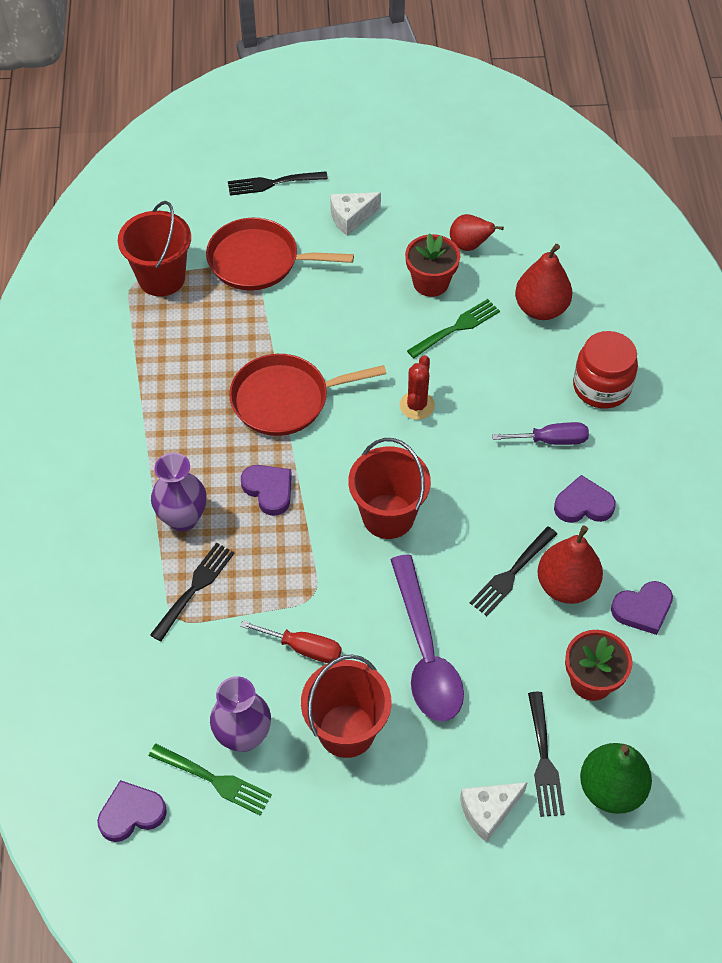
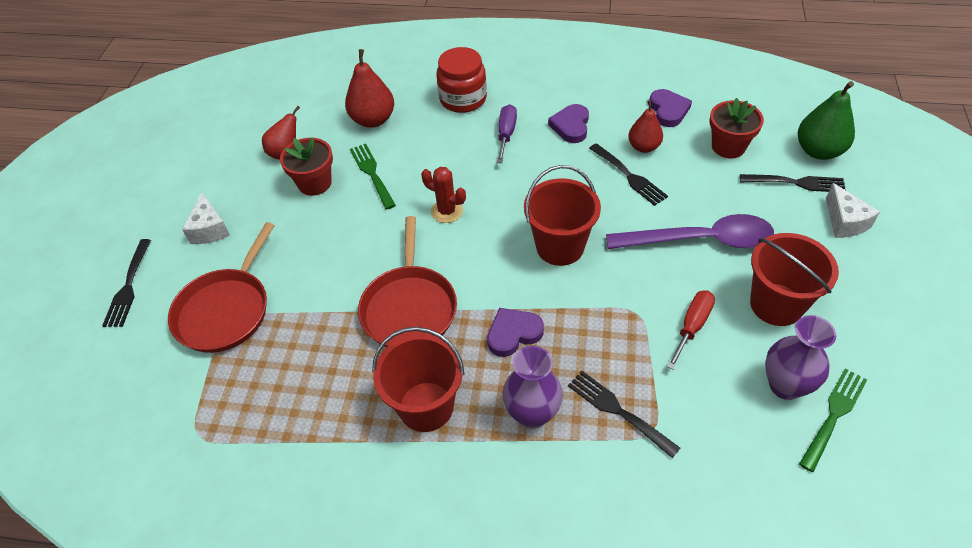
camera: 75 degrees left, 5 degrees down
(131, 813) = (877, 495): purple heart -> none
(161, 278) = (205, 404): red bucket -> red bucket (426, 406)
(566, 585) = (644, 147): red pear -> red pear, size x0.66

